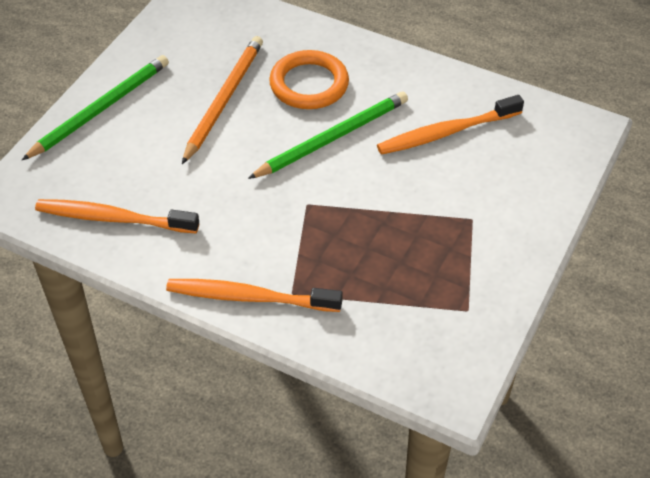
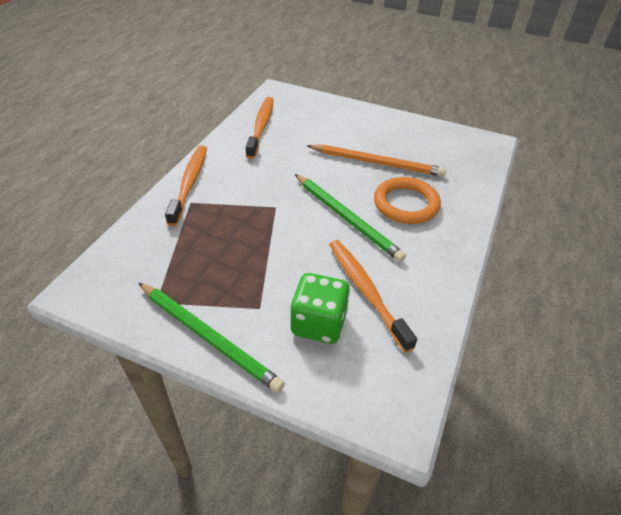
camera: 85 degrees right, 5 degrees down
(101, 109) = (355, 115): green pencil -> green pencil (208, 337)
(490, 172) = (318, 323): none -> green dice

